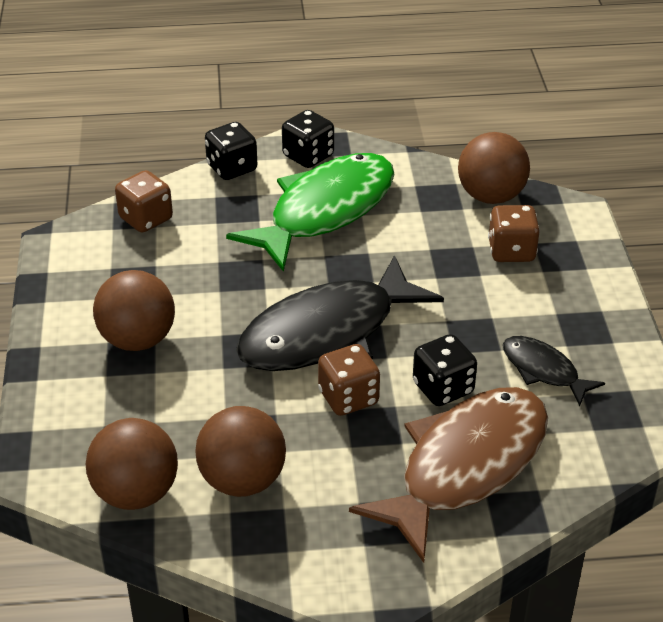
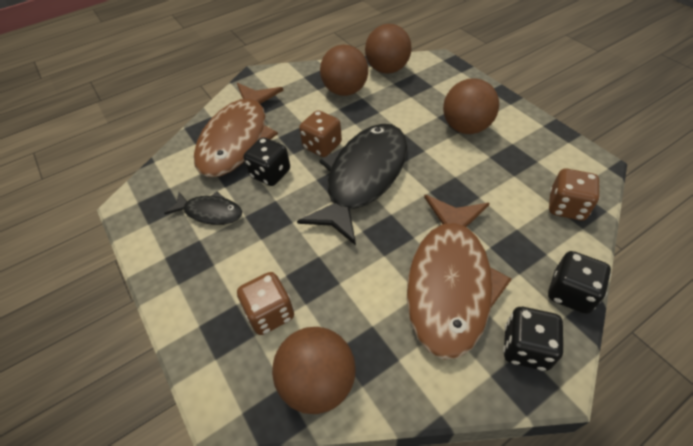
camera: 155 degrees right, 10 degrees up
(325, 211) = (449, 282): green fish -> brown fish

